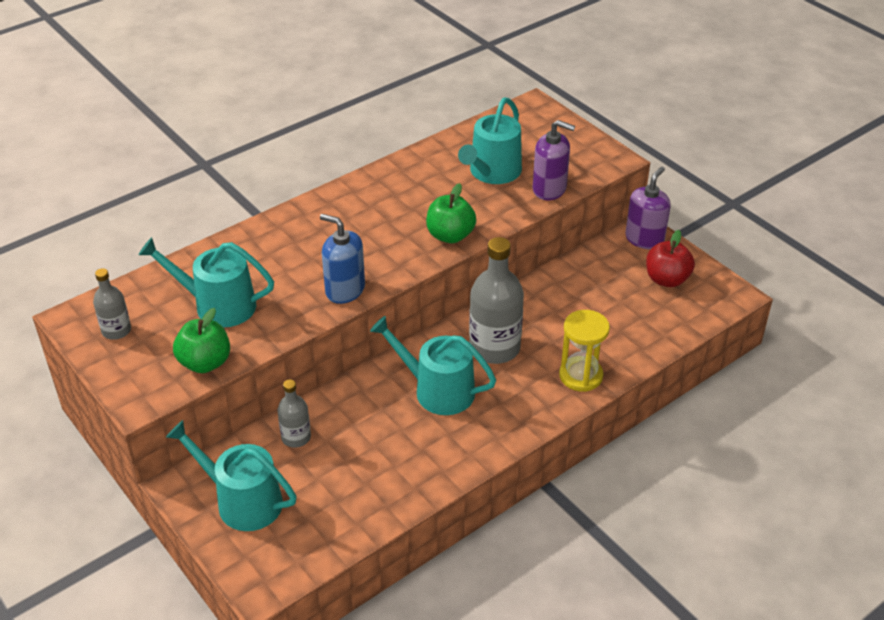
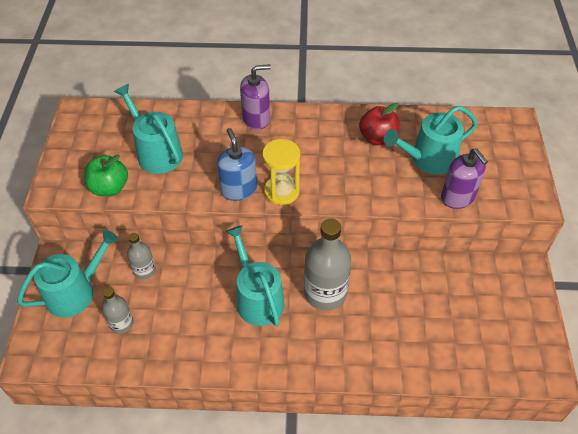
camera: 40 degrees right, 10 degrees up
(116, 330) = (88, 134): grey bottle -> grey bottle (121, 323)
(242, 501) = (75, 292): turquoise watering can -> turquoise watering can turned 75 degrees clockwise
(450, 235) = (347, 191): green apple -> none
(580, 376) = (362, 357): yellow hourglass -> yellow hourglass (281, 191)
(644, 239) = (522, 278): purple soap dispenser -> purple soap dispenser (256, 119)
(666, 279) = (506, 324): red apple -> red apple (377, 138)

